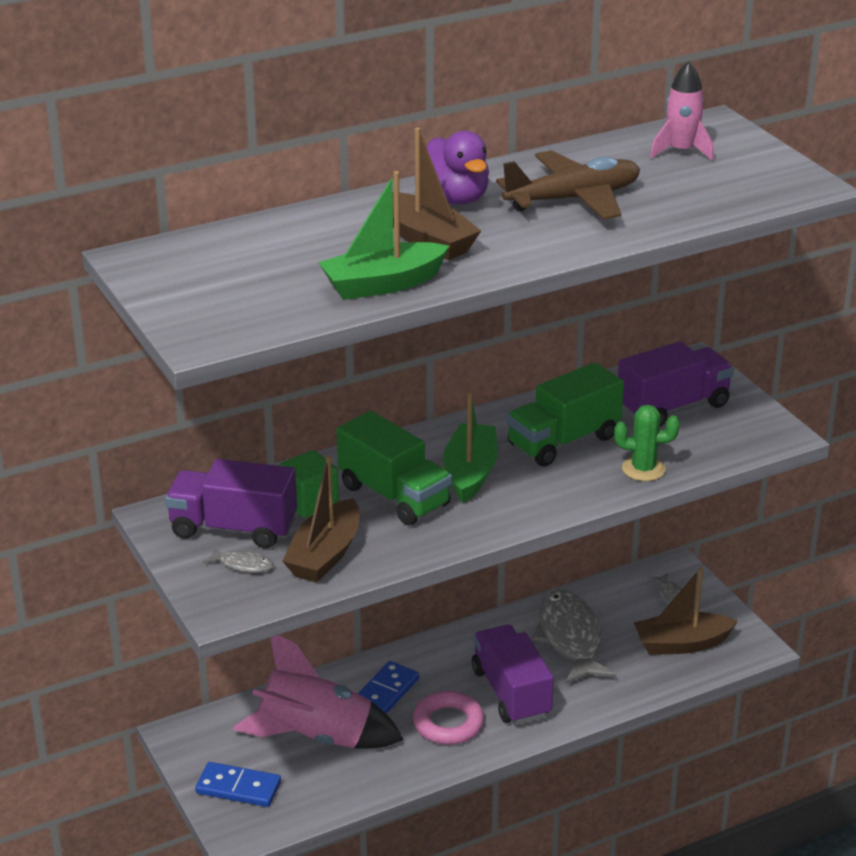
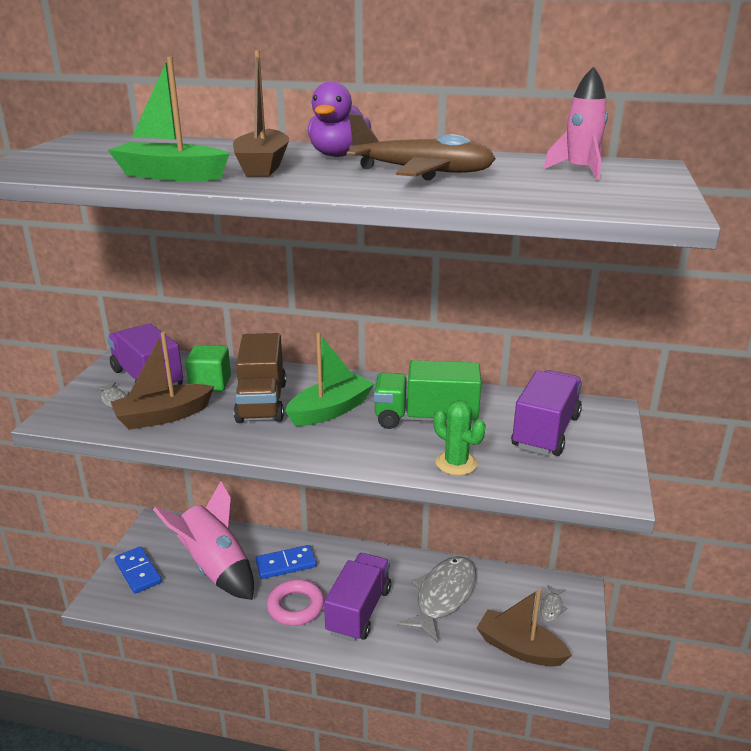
camera: 40 degrees right, 5 degrees down
(394, 496) = (262, 402): green truck -> brown truck
(673, 407) = (545, 432): purple truck -> purple truck turned 75 degrees counterclockwise

